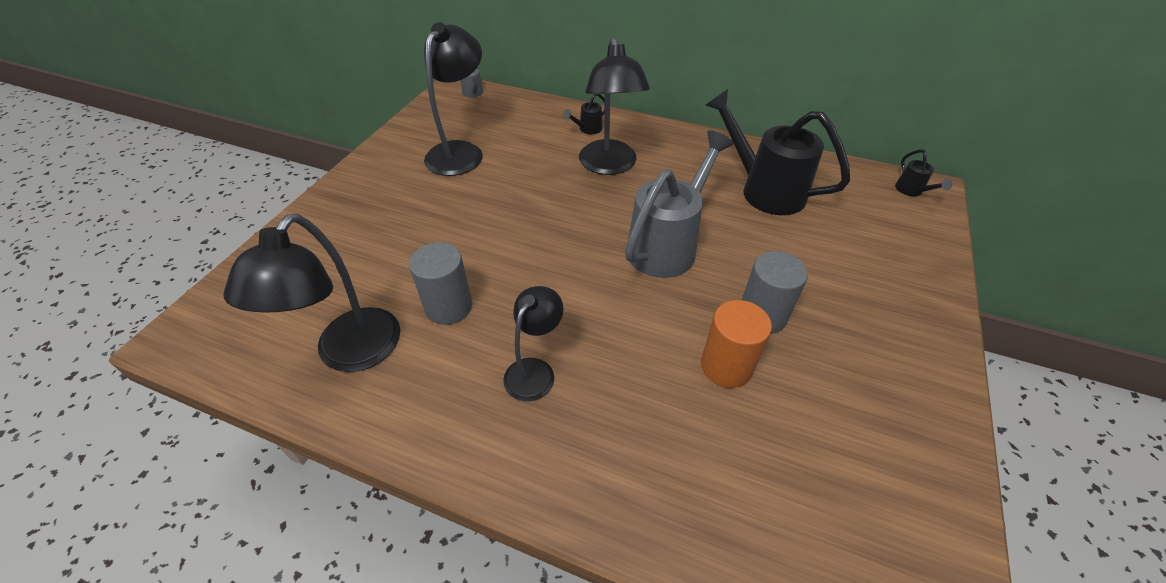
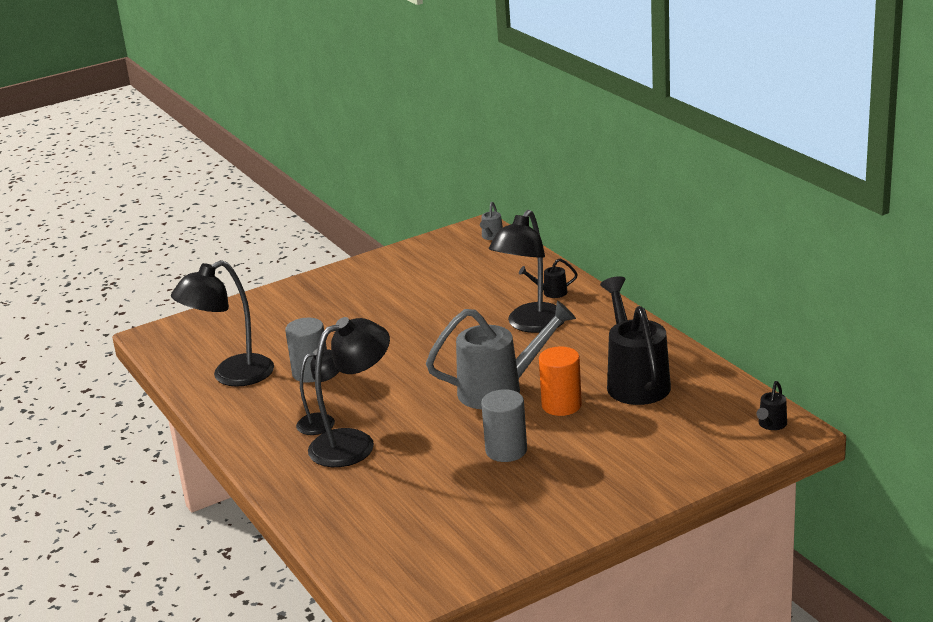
camera: 40 degrees right, 20 degrees down
(460, 151) = (427, 280): black lamp -> black lamp (354, 443)
(726, 366) = (442, 464): orange cylinder -> orange cylinder (561, 405)

